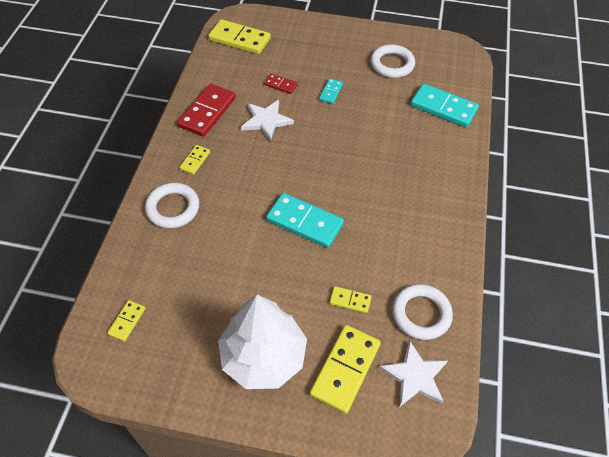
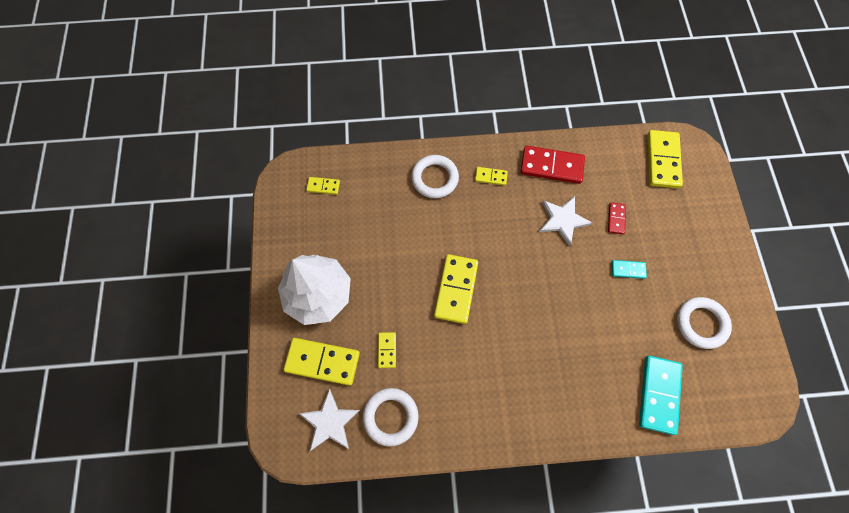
camera: 75 degrees right, 15 degrees up
(304, 222) = (456, 289): turquoise domino -> yellow domino

